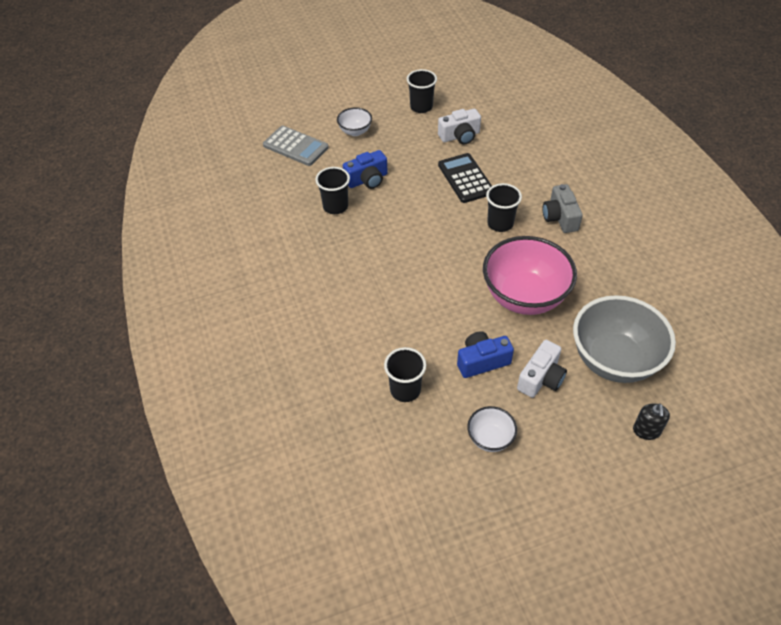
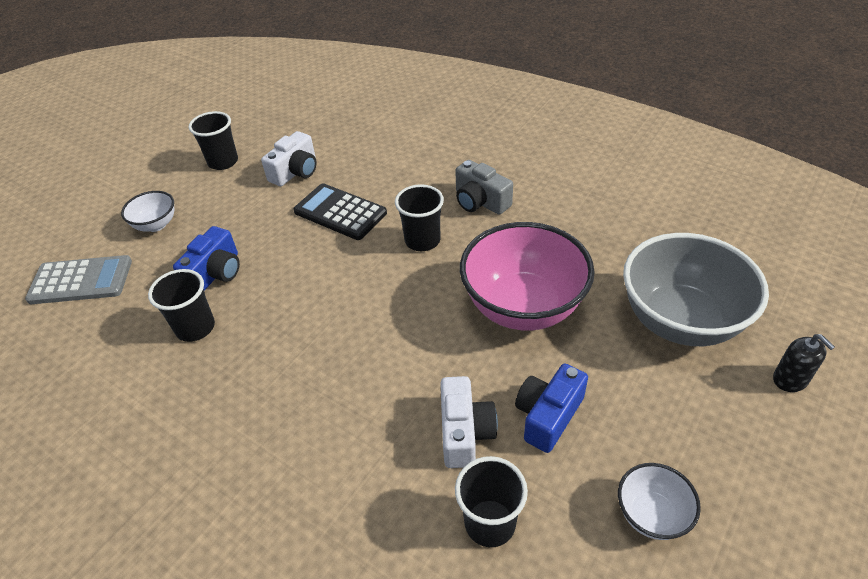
camera: 35 degrees left, 5 degrees down
(541, 378) = (631, 392): white camera -> white camera (465, 432)

